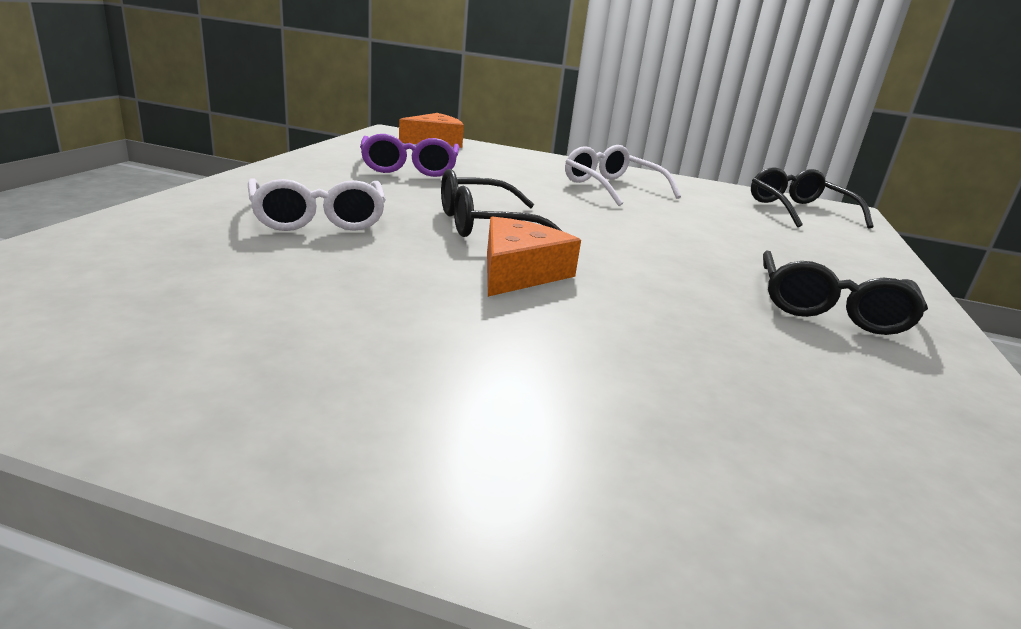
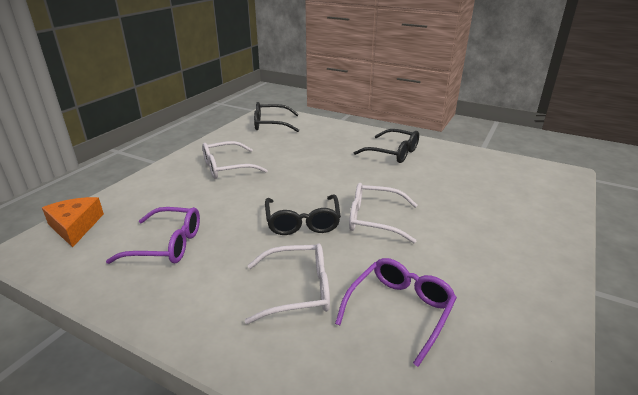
camera: 75 degrees left, 5 degrees up
(258, 274) = (399, 310): none -> purple glasses
(519, 272) = (374, 219): orange cheese -> white glasses

